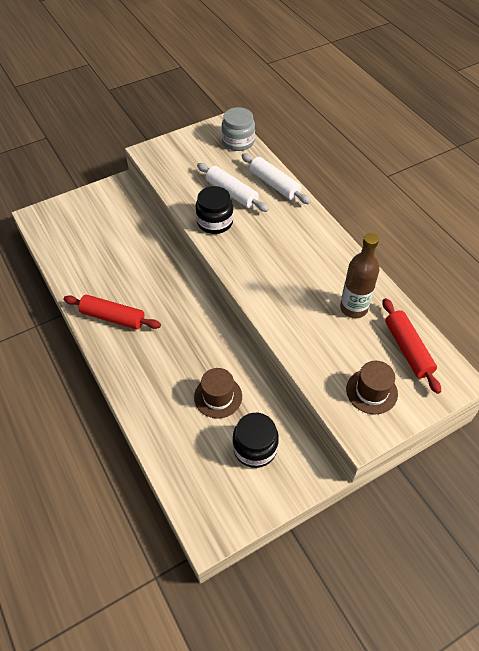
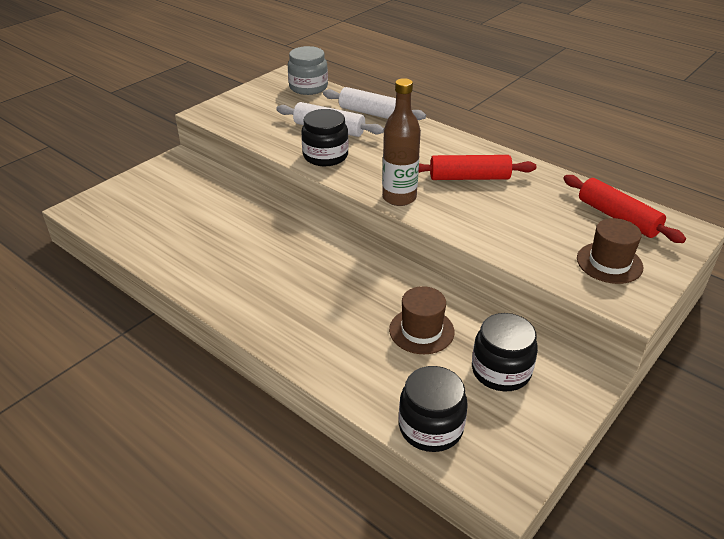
camera: 20 degrees left, 15 degrees down
(113, 317) = (238, 284): red rolling pin -> red rolling pin (469, 177)
(183, 476) = (430, 427): none -> black jar
(353, 308) = (534, 196): brown bottle -> brown bottle (399, 198)

